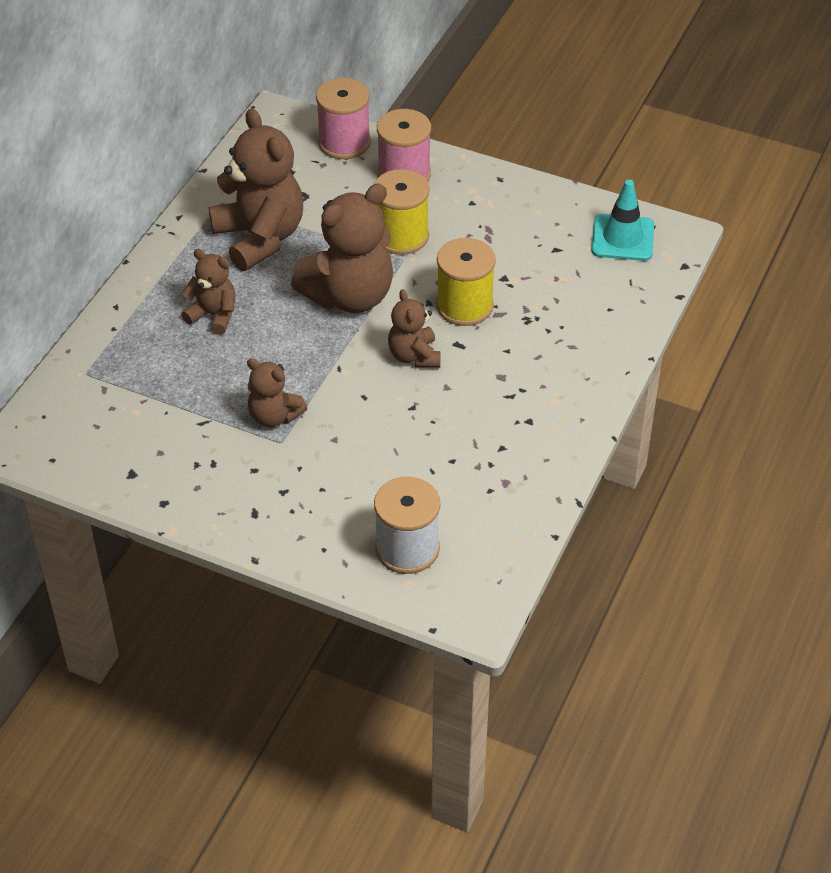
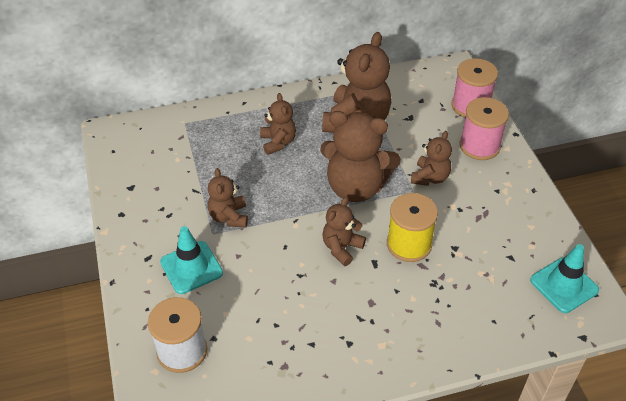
camera: 50 degrees right, 0 degrees up
(309, 484) = (191, 267): none -> turquoise traffic cone
(401, 236) = (430, 177): yellow spool -> brown teddy bear

